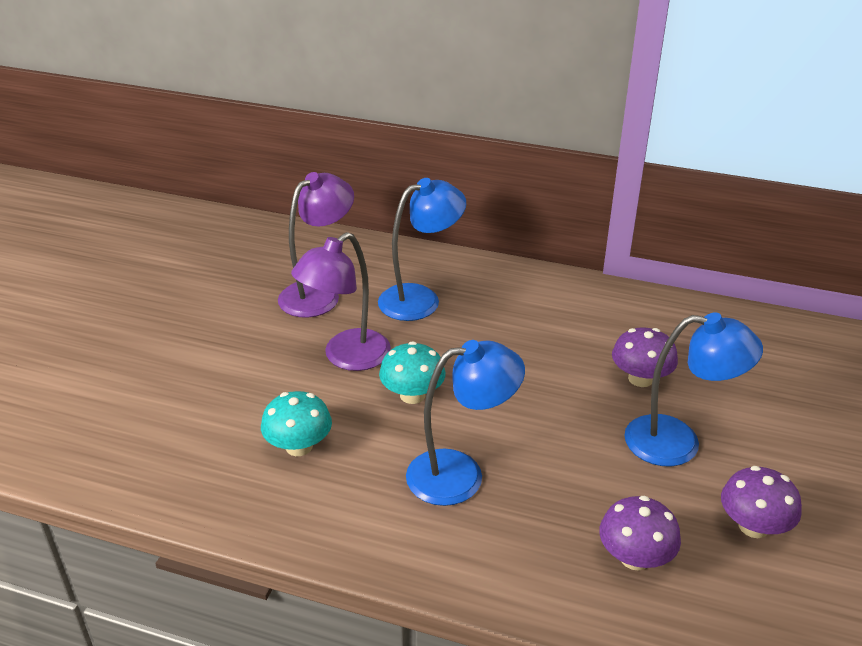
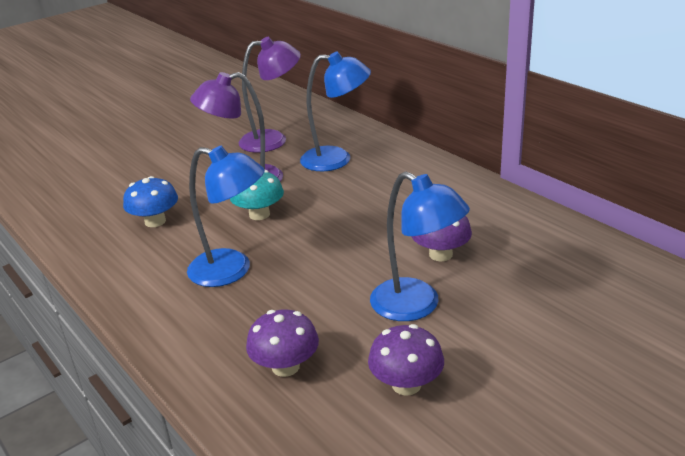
camera: 35 degrees right, 5 degrees down
(299, 446) = (155, 221): turquoise mushroom -> blue mushroom

